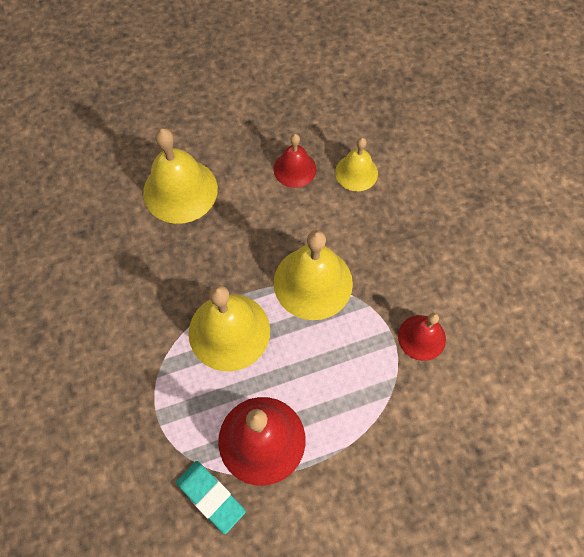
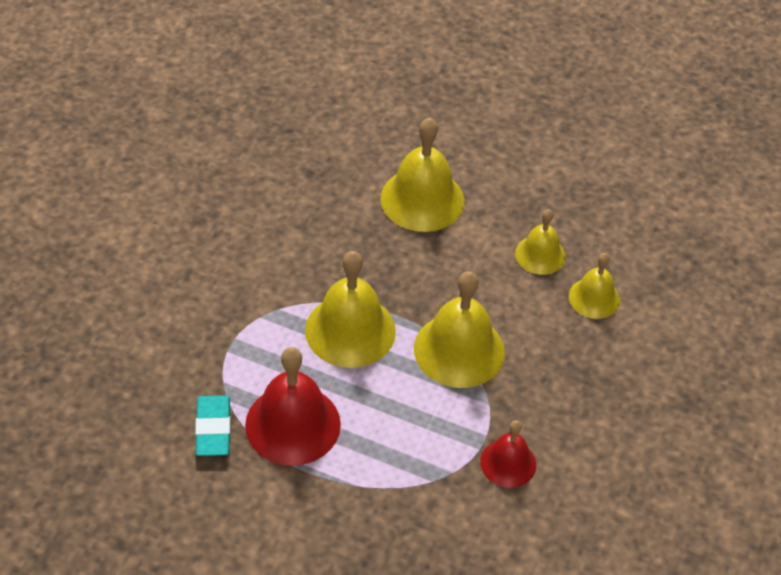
camera: 40 degrees right, 15 degrees down
(294, 169) = (540, 255): red bell -> yellow bell

